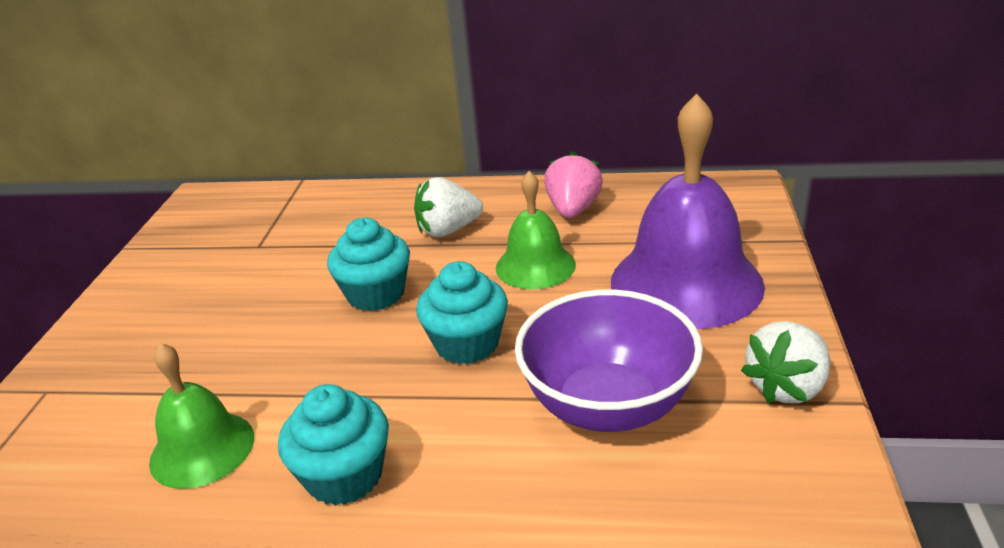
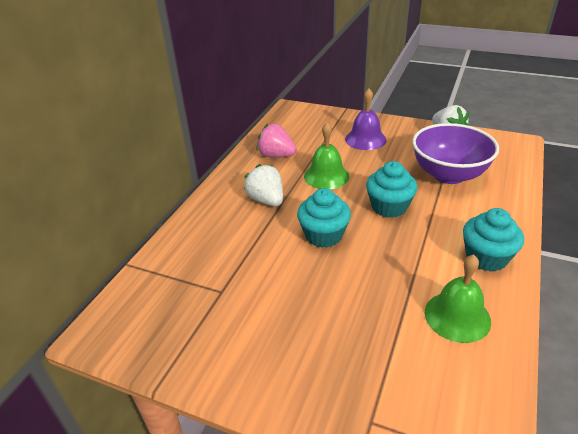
camera: 75 degrees left, 5 degrees up
(448, 230) = (266, 200): white strawberry -> white strawberry turned 150 degrees clockwise
(686, 283) = (365, 139): purple bell -> purple bell, size x0.56

